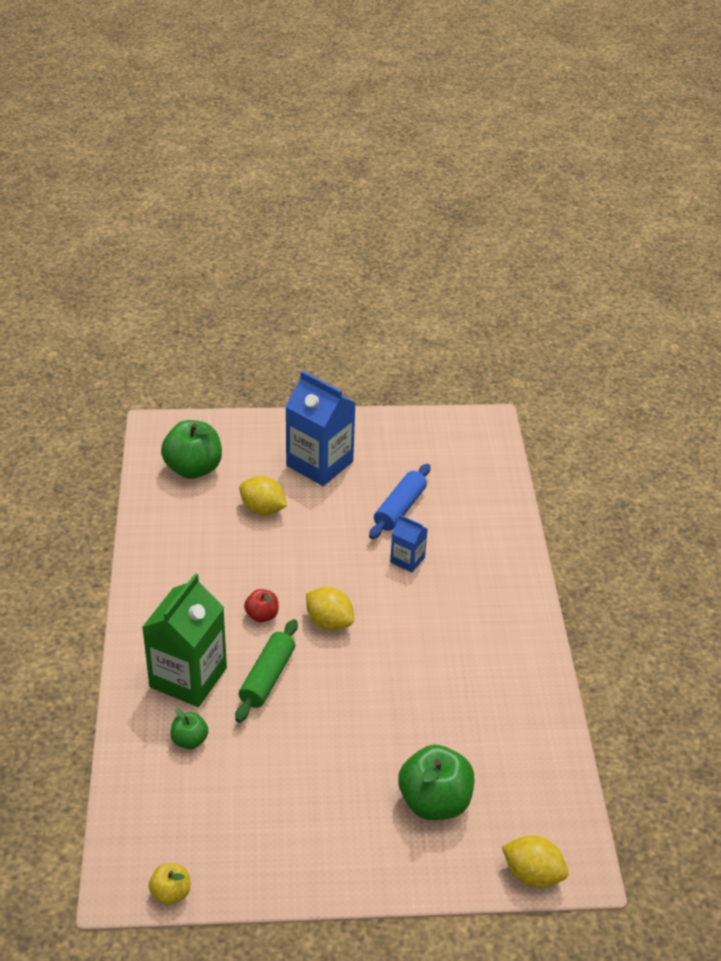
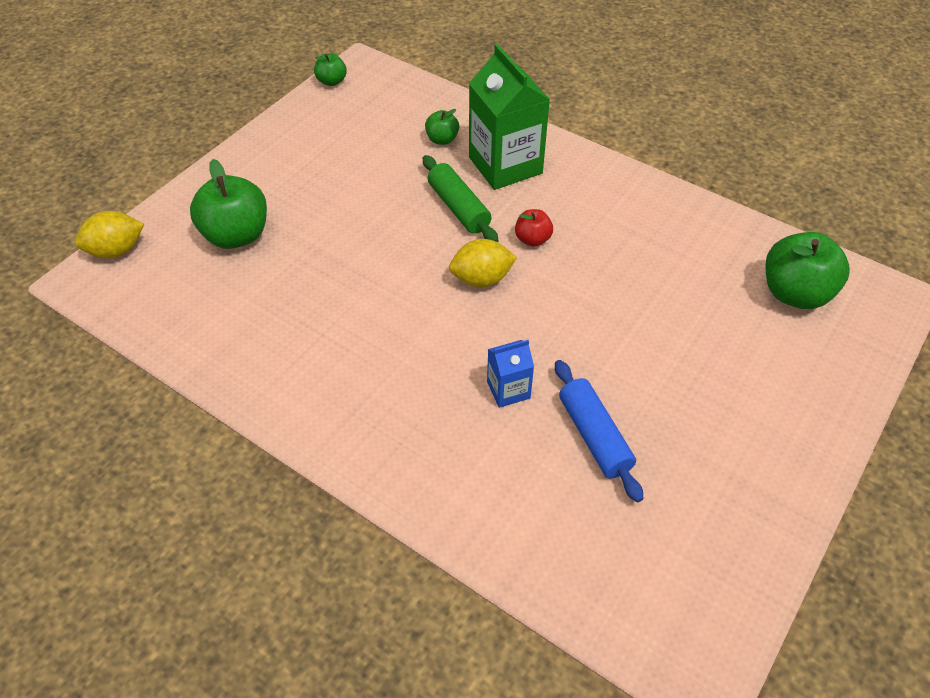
camera: 130 degrees right, 10 degrees up
(171, 893) = (332, 81): yellow apple -> green apple
(263, 509) = (684, 315): yellow lemon -> none
(319, 463) = (732, 408): blue carton -> none

